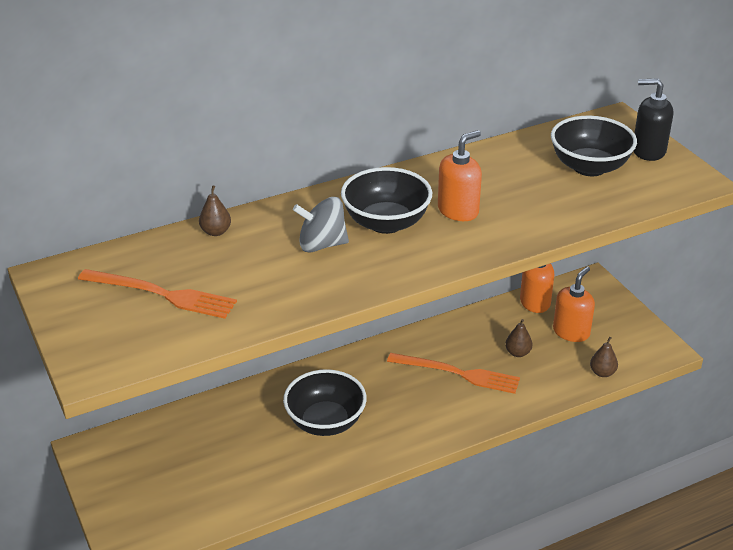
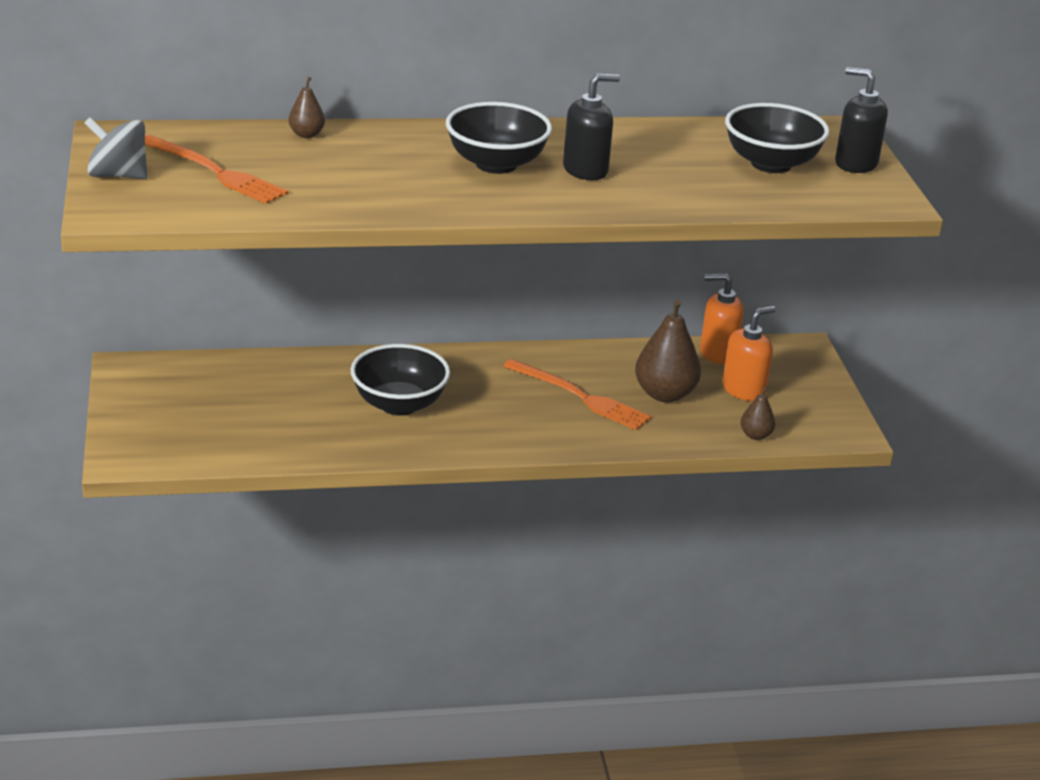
camera: 15 degrees right, 5 degrees down
(322, 245) = (412, 167): grey spinning top -> grey spinning top (118, 175)
(458, 210) = (585, 170): orange soap dispenser -> black soap dispenser
(517, 353) = (664, 394): brown pear -> brown pear, size x1.94

